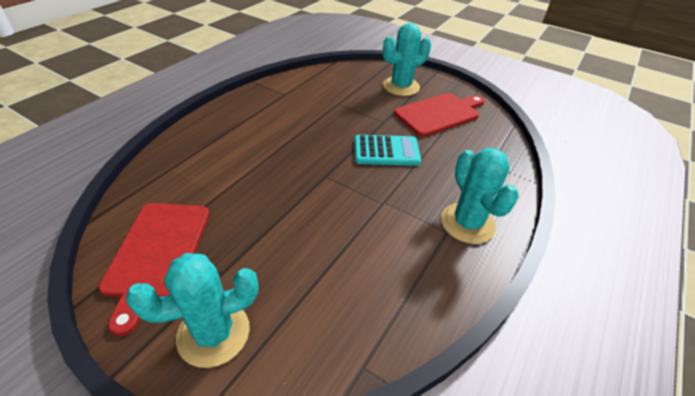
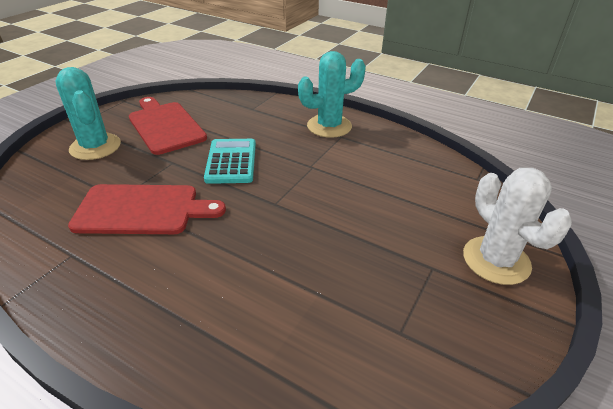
camera: 90 degrees left, 5 degrees down
(157, 253) = (428, 331): red cutting board -> red cutting board (142, 209)
(213, 333) = (496, 260): turquoise cactus -> white cactus

